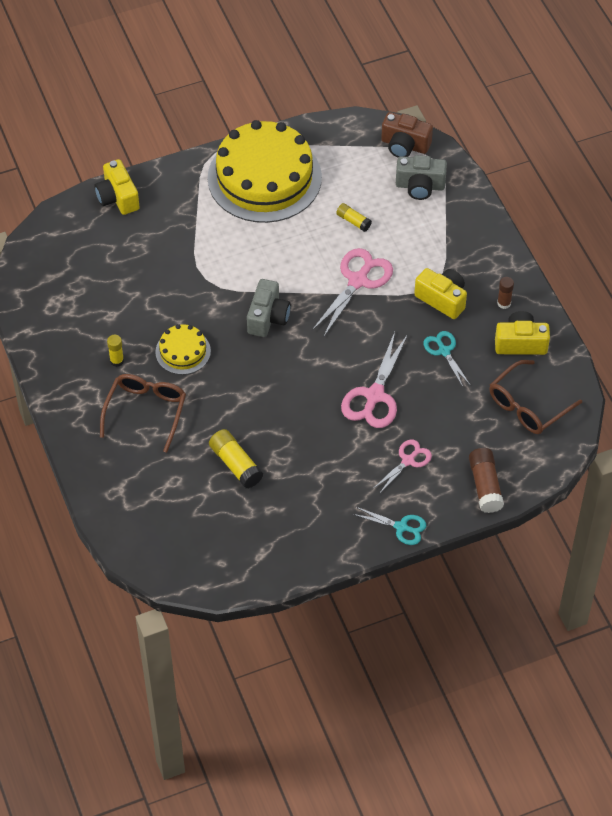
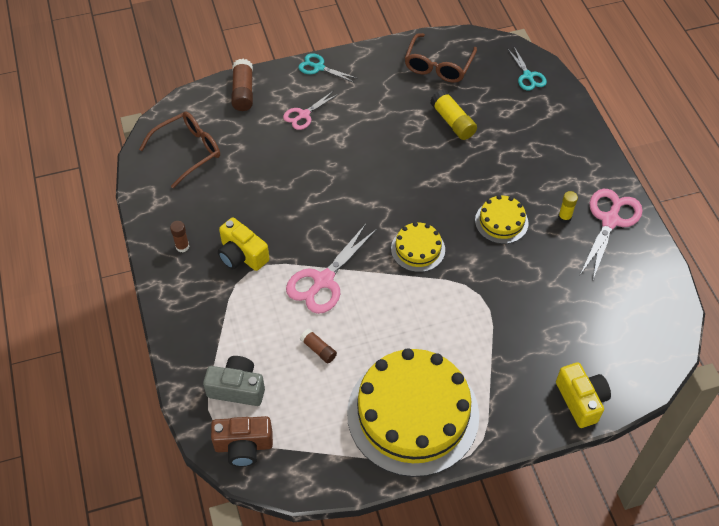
camera: 175 degrees left, 0 degrees up
(146, 411) = (533, 170): brown glasses -> brown glasses (438, 66)
(268, 317) = (418, 249): grey camera -> yellow cake
(353, 221) = (318, 349): yellow glue stick -> brown glue stick
(374, 396) = (324, 169): pink scissors -> pink scissors (610, 220)
(404, 145) = (243, 446): brown camera -> brown camera turned 150 degrees clockwise
(444, 351) = (252, 204): turquoise scissors -> turquoise scissors (528, 76)
(520, 343) = (178, 207): yellow camera -> none

